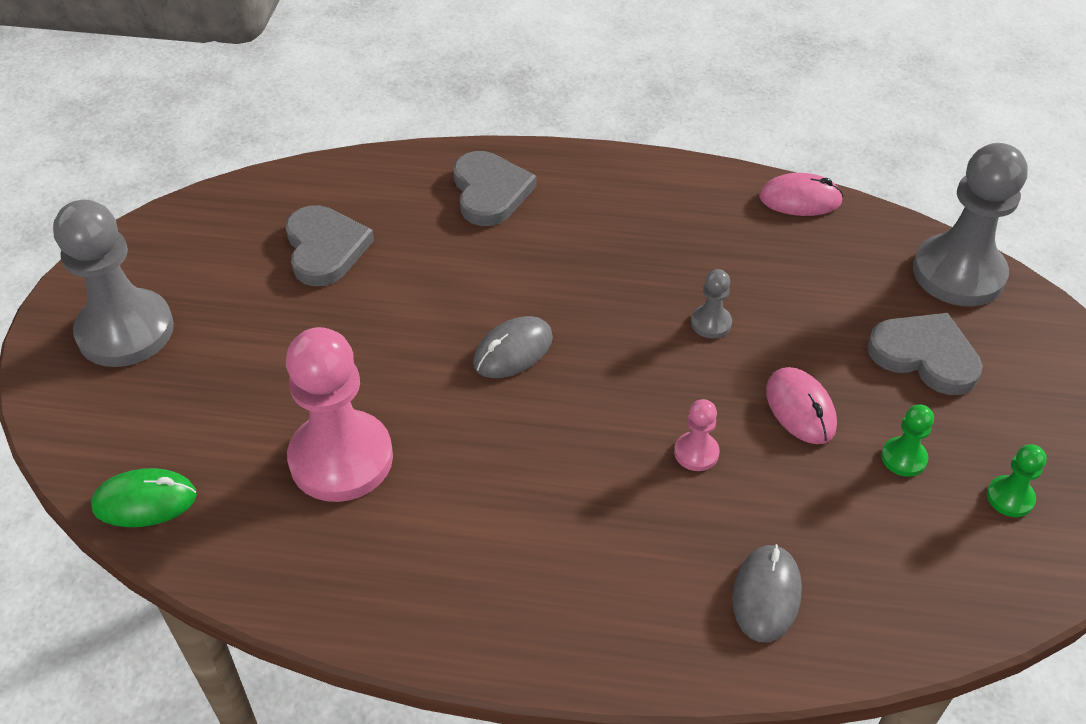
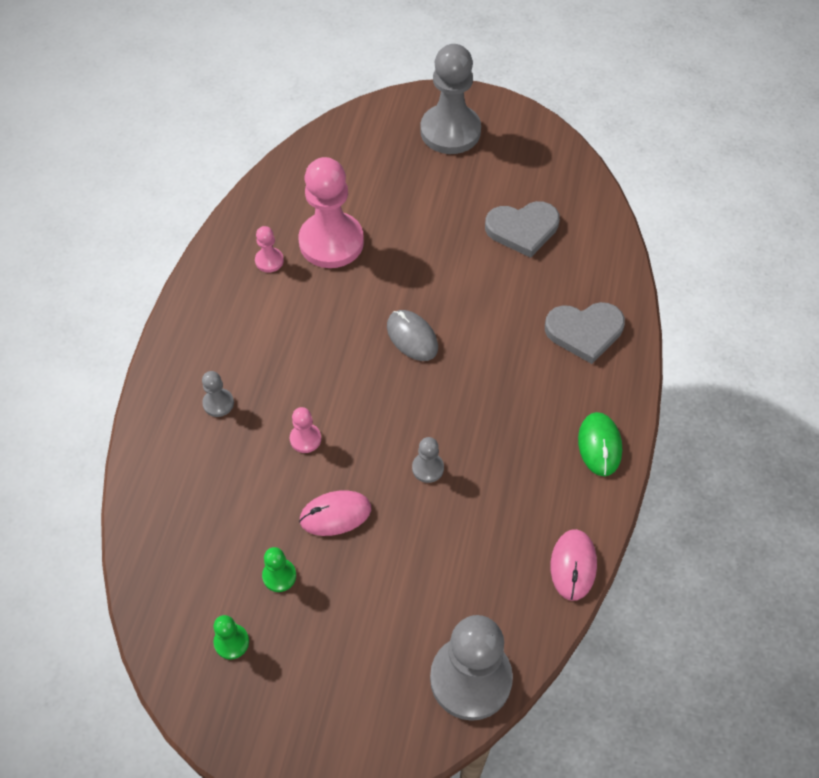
camera: 95 degrees right, 10 degrees up
(145, 501) = (315, 153): green mouse -> green mouse (599, 445)
(378, 538) = (269, 261): none -> pink pawn
(658, 569) = (218, 403): none -> grey pawn
(766, 595) = (187, 461): grey mouse -> none
(925, 356) = (377, 621): grey heart -> none

